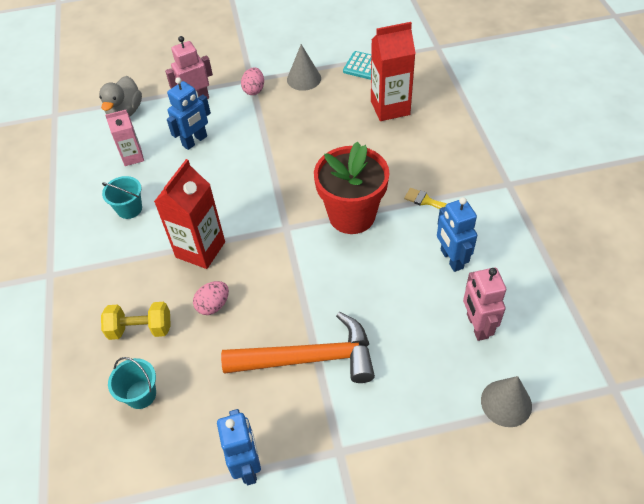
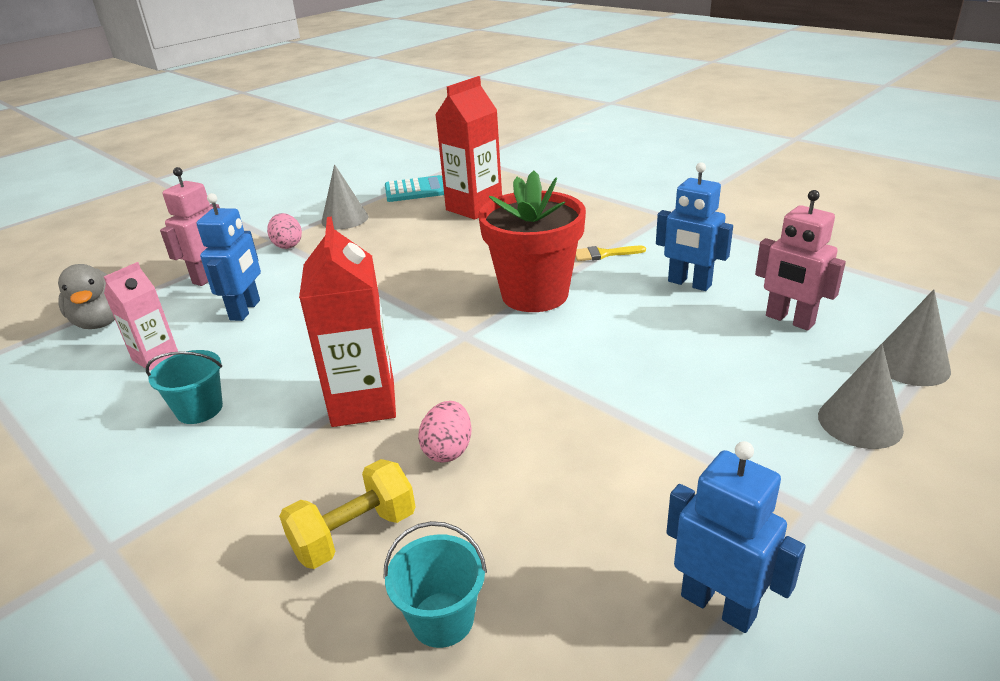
camera: 35 degrees left, 20 degrees down
(309, 358) = (648, 437): orange hammer -> none
(425, 420) = (860, 422): none -> grey cone

